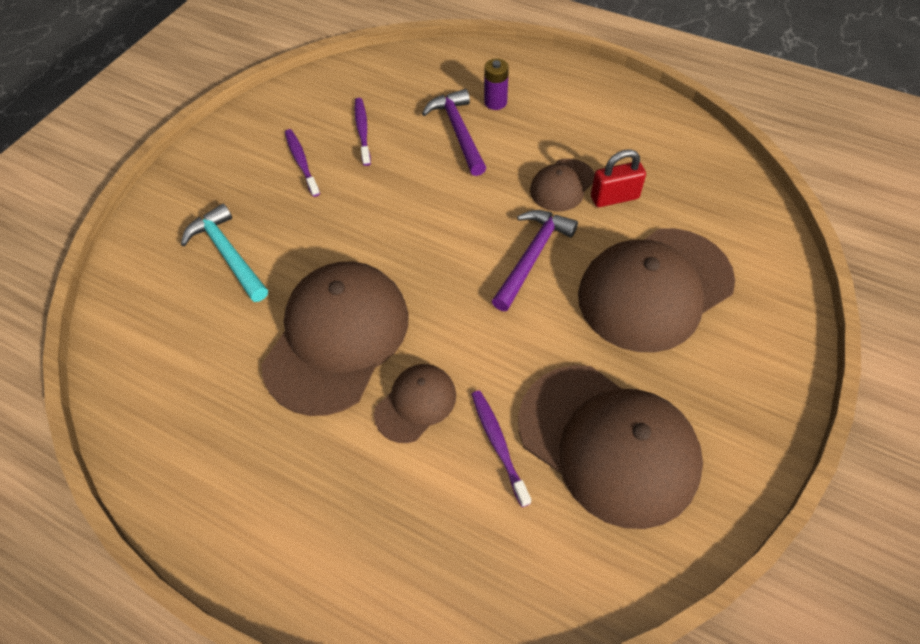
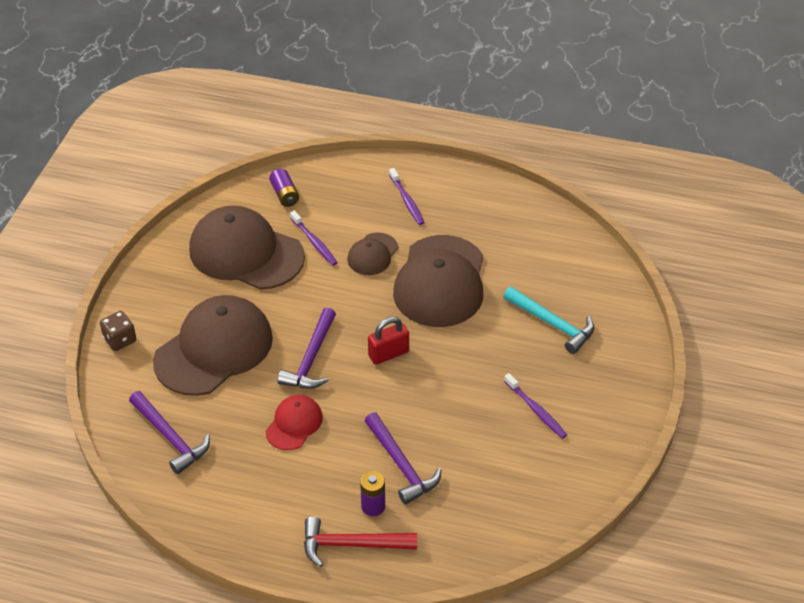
camera: 165 degrees right, 10 degrees down
(362, 131) = (494, 451): purple toothbrush -> purple toothbrush (406, 200)
(522, 77) = (352, 544): none -> red hammer
(533, 567) = (285, 195): none -> purple battery
(562, 185) = (294, 424): brown cap -> red cap
(614, 197) = (247, 420): red padlock -> red padlock (388, 354)
(701, 191) = (170, 437): none -> purple hammer
(784, 323) = (120, 340): none -> brown dice

